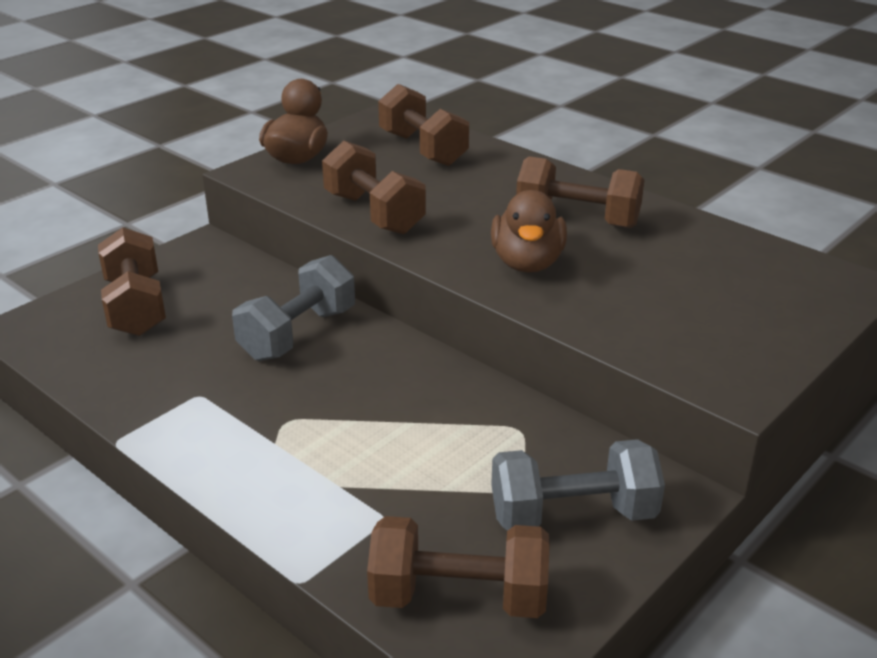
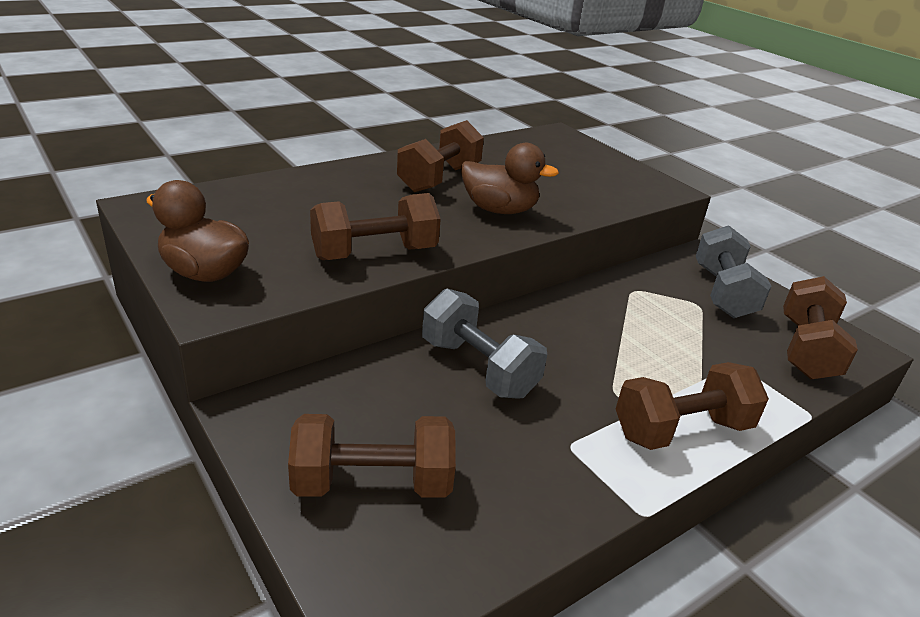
camera: 80 degrees left, 0 degrees up
(423, 149) = (250, 206): brown dumbbell -> brown dumbbell (682, 430)

